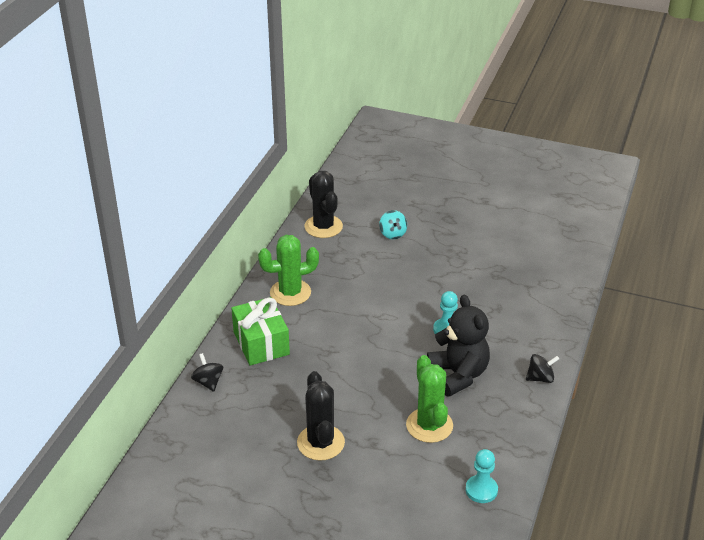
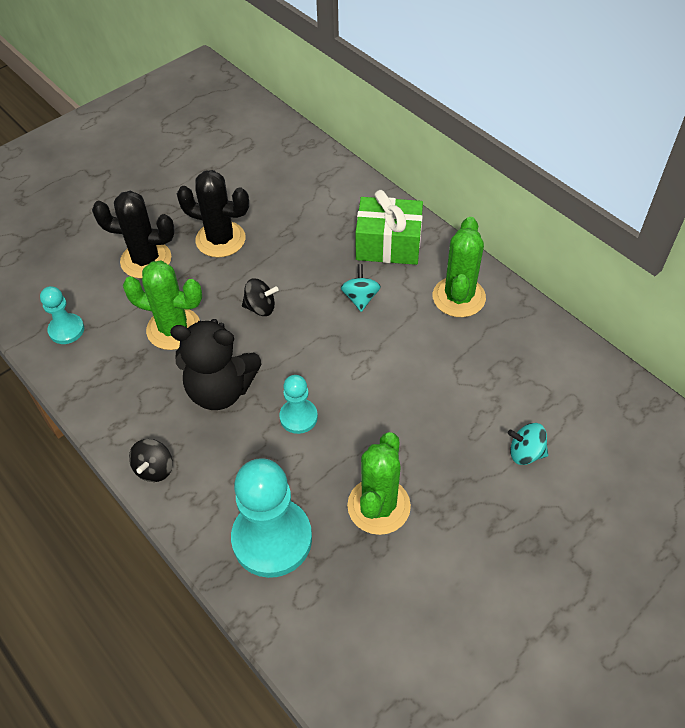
camera: 120 degrees right, 15 degrees up
(208, 382) = (358, 190): black spinning top -> black spinning top (260, 307)
(323, 227) = (580, 380): black cactus -> black cactus (146, 260)
(325, 338) = (360, 298): none -> turquoise spinning top
(475, 276) = (378, 506): none -> green cactus
(533, 308) = (272, 539): none -> turquoise pawn

